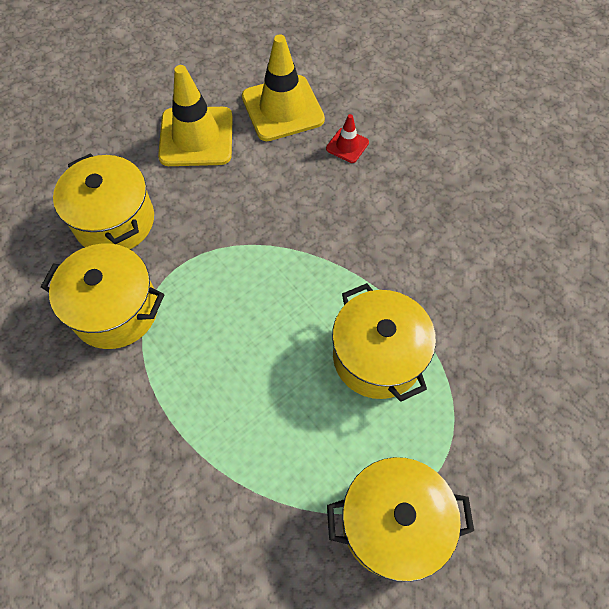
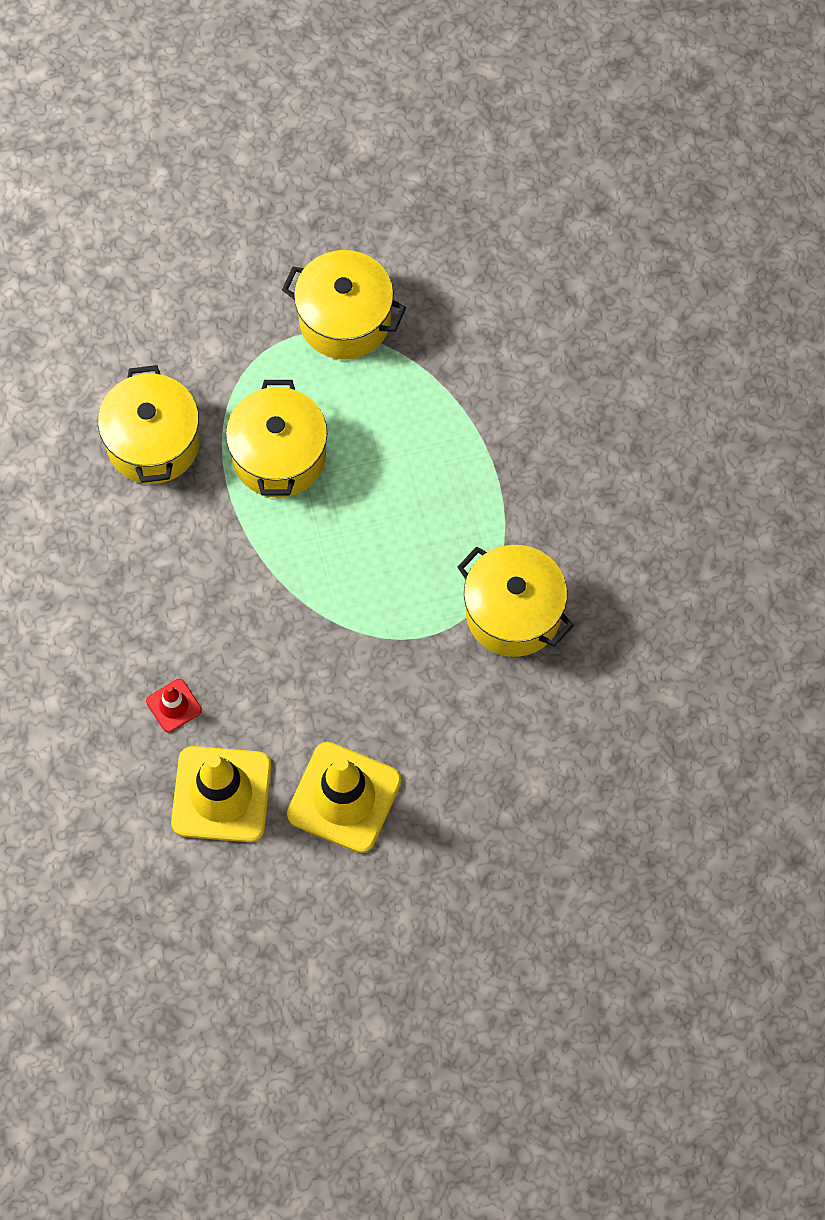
camera: 155 degrees left, 5 degrees up
(114, 221) = (480, 721): yellow pot -> yellow pot (153, 442)

